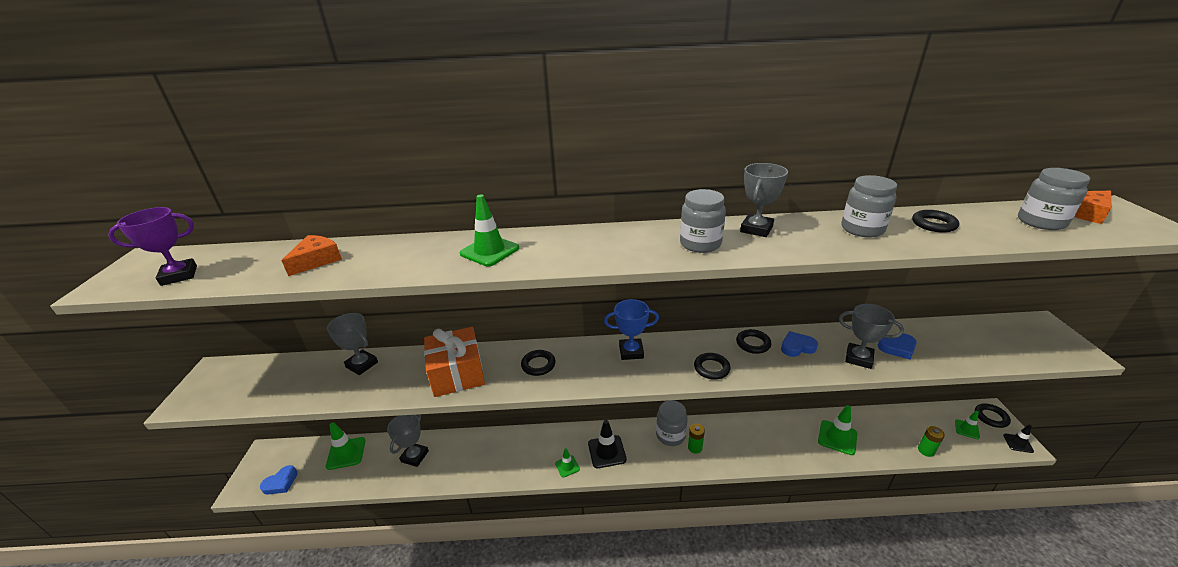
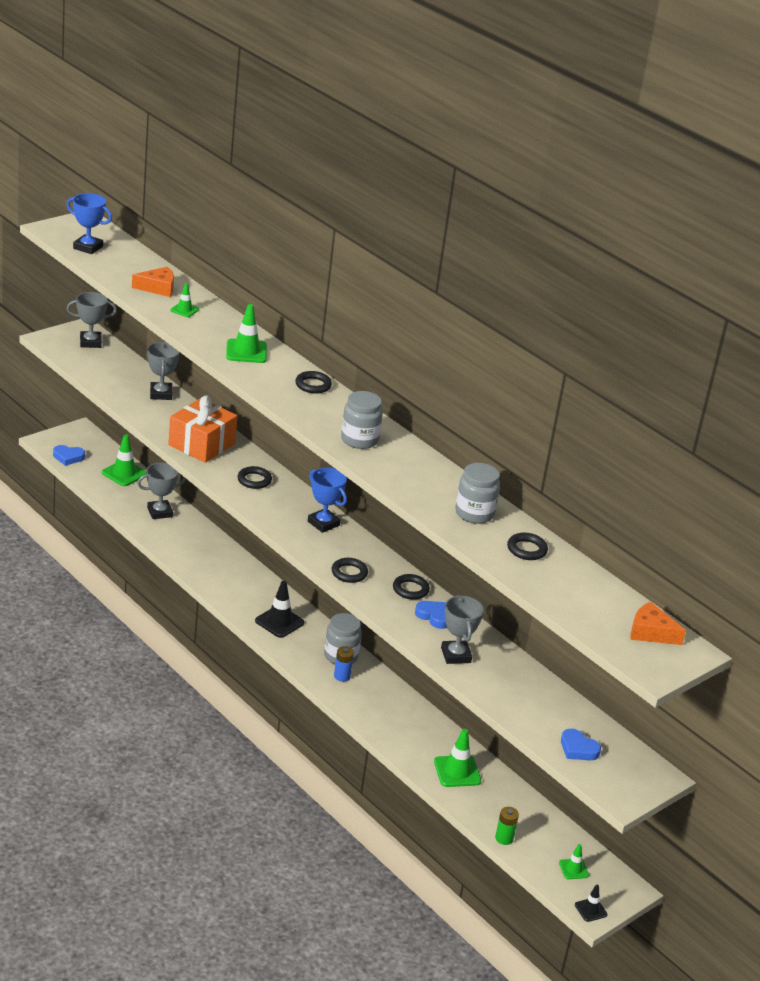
camera: 45 degrees right, 0 degrees up
(179, 275) = (88, 247): purple trophy -> blue trophy
(567, 466) = (239, 604): green traffic cone -> green traffic cone (184, 310)
(695, 447) = (342, 676): green battery -> blue battery
(756, 229) = (415, 462): grey trophy -> grey trophy (90, 342)
(897, 348) = (499, 678): blue heart -> blue heart (578, 749)
(991, 417) = (617, 889): black ring -> black ring (313, 385)
(1041, 222) = (597, 606): grey jar -> none

